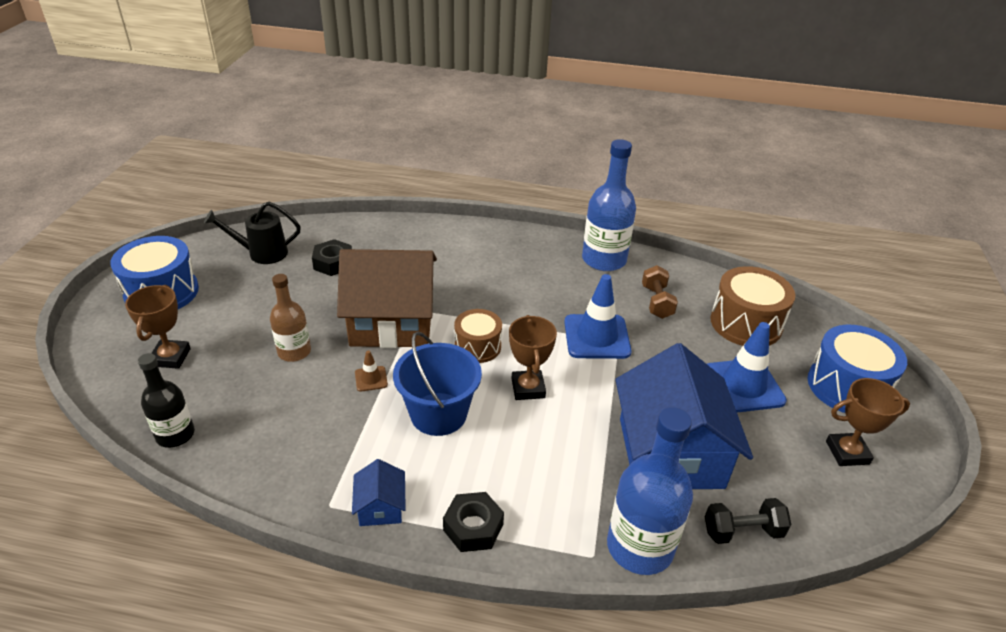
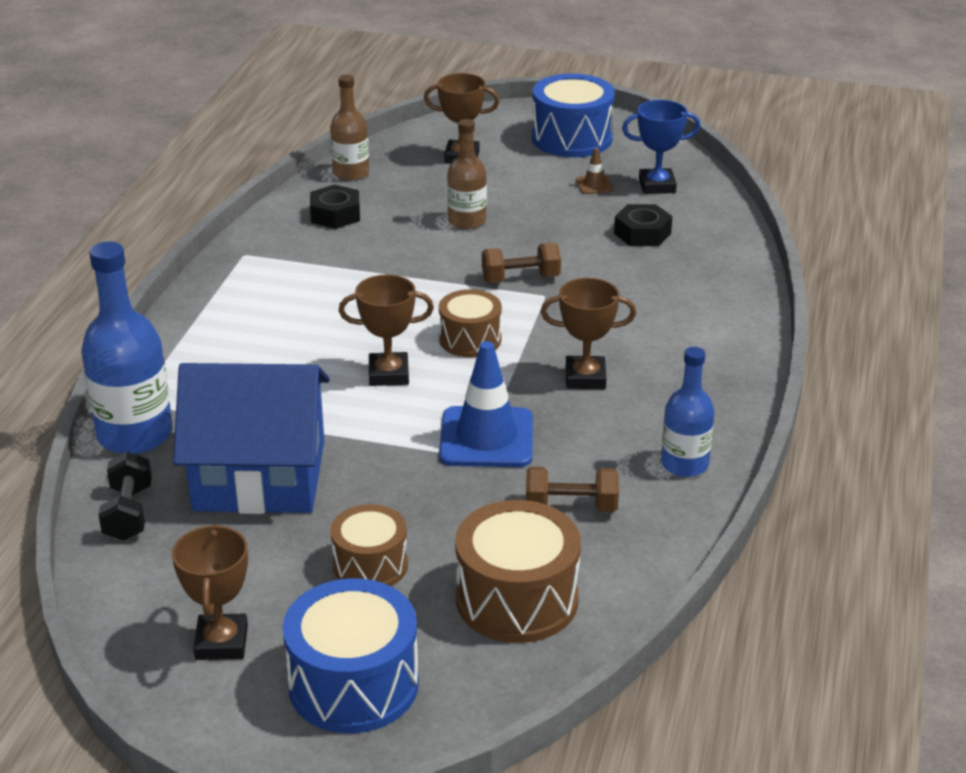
camera: 95 degrees right, 5 degrees down
(175, 435) = (351, 173): black bottle -> brown bottle
(262, 253) = (657, 186): black watering can -> blue trophy
(371, 379) = (417, 269): brown traffic cone -> brown traffic cone (594, 185)
(380, 507) = (234, 281): blue house -> none
(392, 321) = (520, 279): brown house -> brown dumbbell
(438, 414) = (354, 312): blue bucket -> none
(473, 527) = (194, 332): black nut -> black nut (335, 215)
(521, 293) = (585, 378): none -> brown trophy
(604, 259) = (684, 464): blue bottle -> blue bottle, size x0.62
(743, 385) = (370, 565): blue traffic cone -> brown drum

